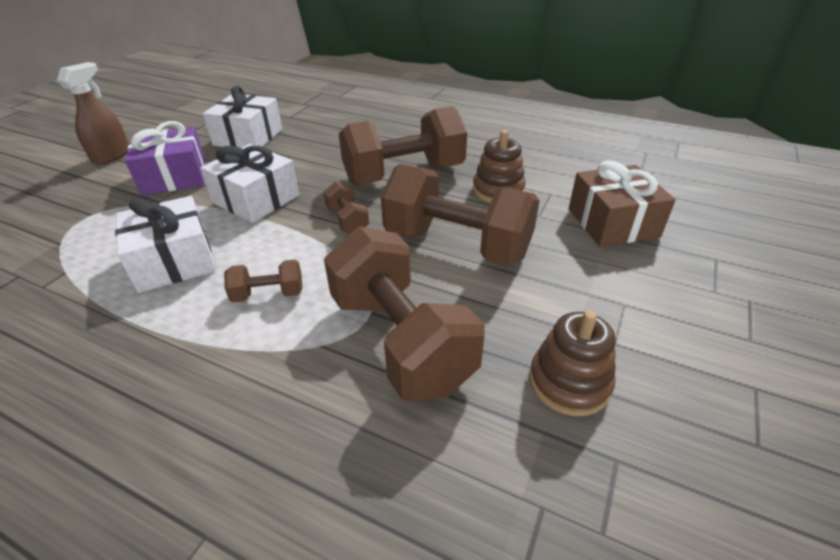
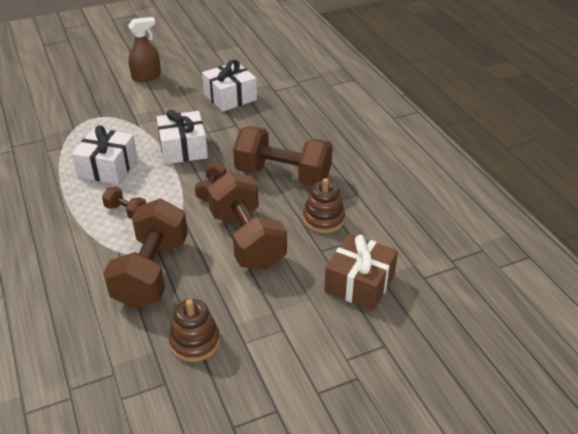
camera: 40 degrees right, 0 degrees up
(174, 177) = (161, 109): purple gift -> none

